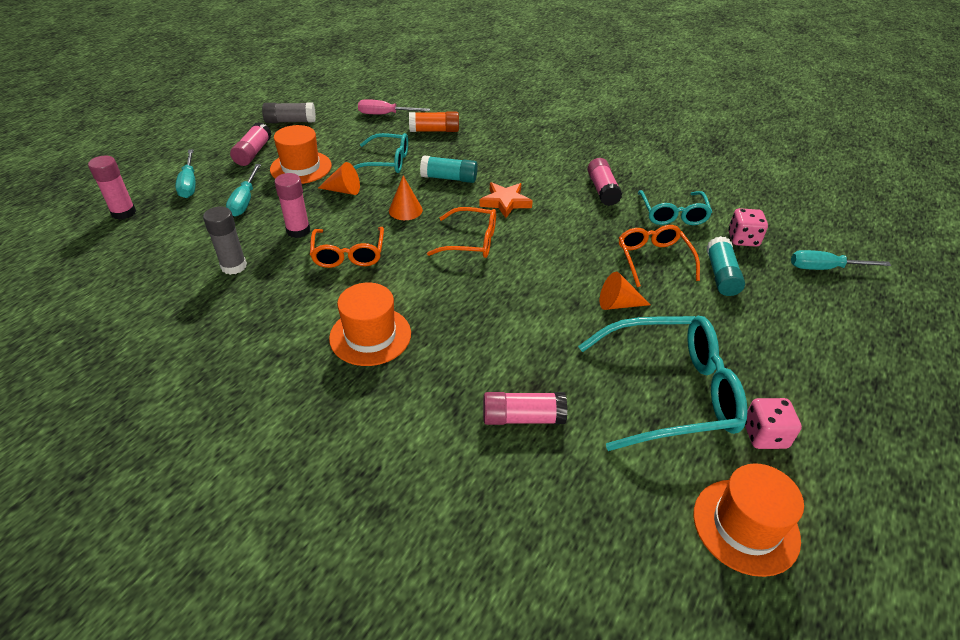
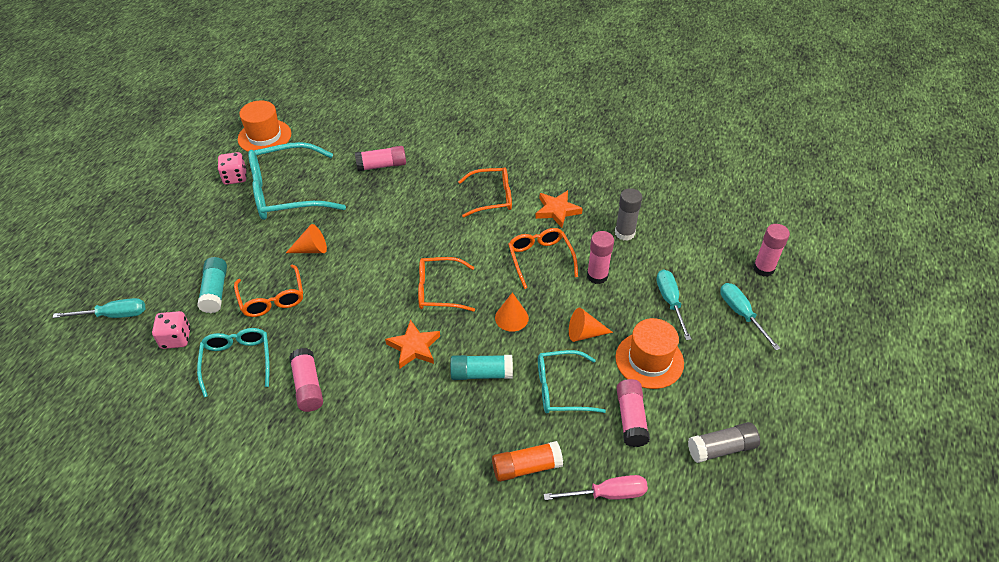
camera: 170 degrees right, 5 degrees up
(253, 153) = (718, 374): pink glue stick -> pink glue stick (631, 418)
(295, 304) = (557, 210): none -> orange star
(370, 336) = (492, 197): orange hat -> orange glasses

